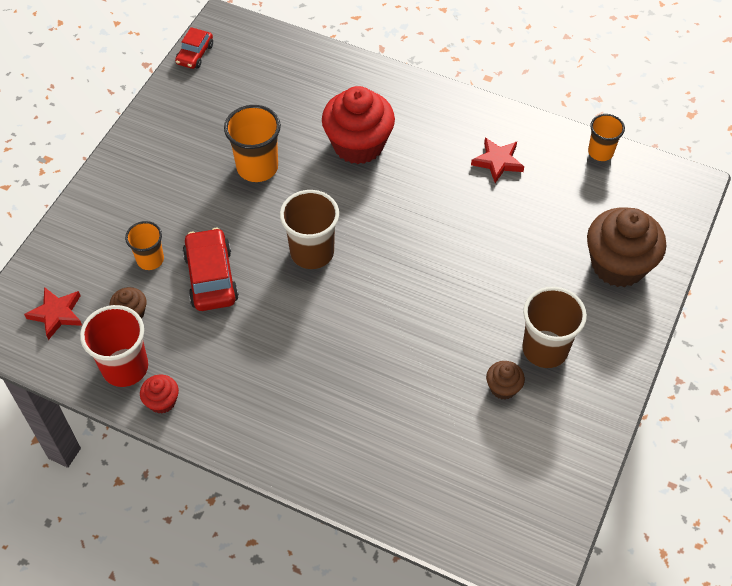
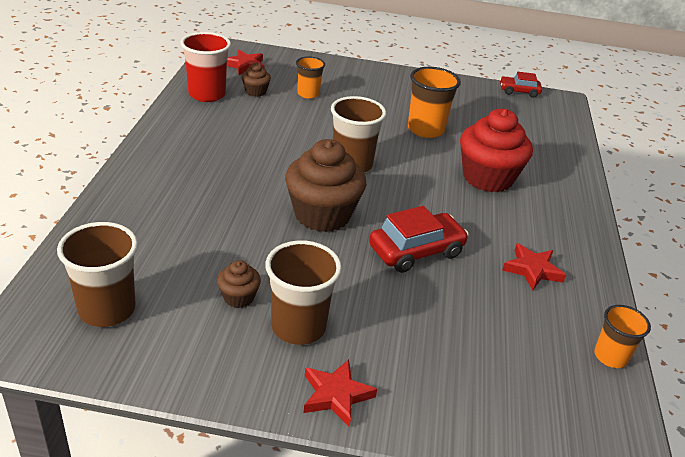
camera: 70 degrees right, 20 degrees down
(162, 401) = (180, 112): red cupcake -> none
(211, 277) = (303, 120): red car -> red car (416, 251)
(505, 493) = (107, 310): none -> brown cup
(618, 265) = (447, 386): brown cupcake -> brown cupcake (322, 215)
(619, 339) = (336, 395): none -> red star

